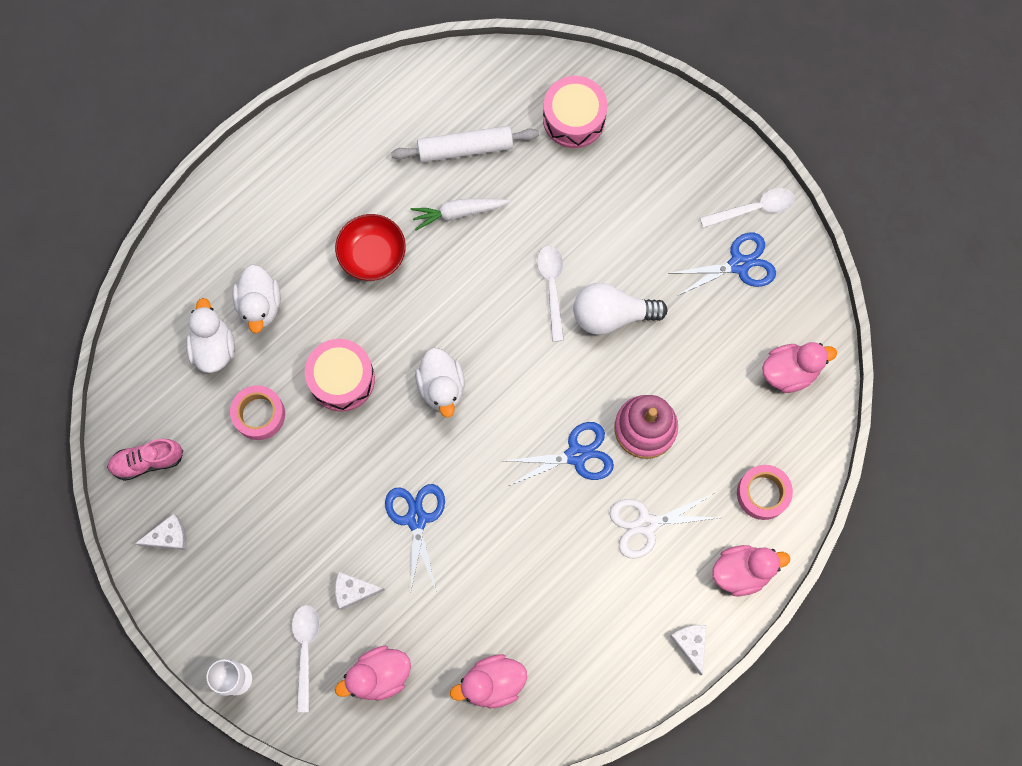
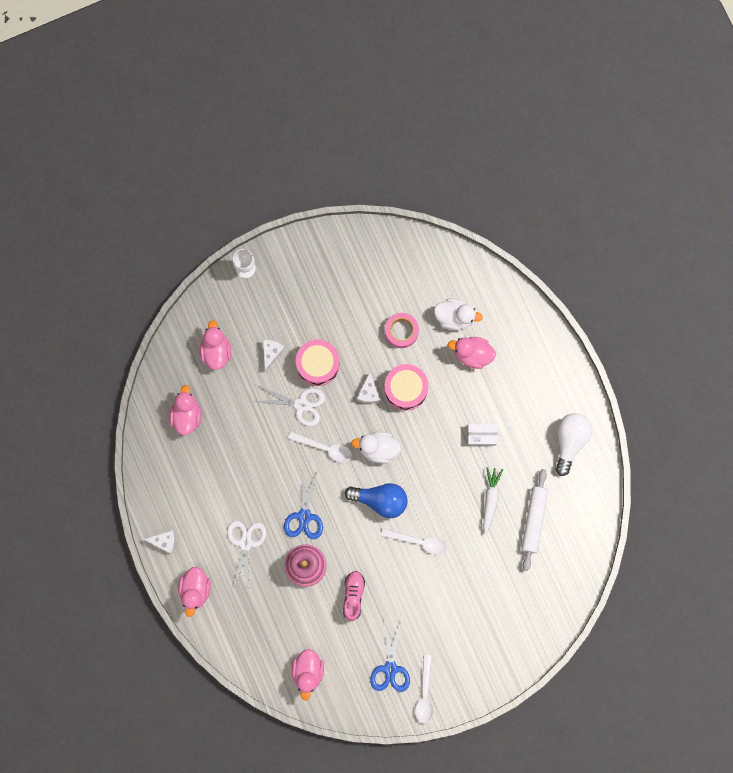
camera: 110 degrees right, 5 degrees up
(147, 461) = (396, 256): pink shoe -> pink shoe (353, 596)
(169, 536) = (345, 255): white cheese -> white cheese (368, 392)
(260, 305) = (472, 354): white duck -> pink duck
(305, 650) = (247, 313): white spoon -> white spoon (325, 448)
(372, 254) = (481, 435): red bowl -> white box
(416, 518) = (301, 405): blue scissors -> white scissors
(514, 358) = (380, 500): none -> blue light bulb
(574, 119) = (530, 599): pink drum -> pink drum (318, 364)
(611, 315) = (386, 573): white light bulb -> white light bulb (570, 441)
(762, 493) = (237, 623): pink tape -> none

